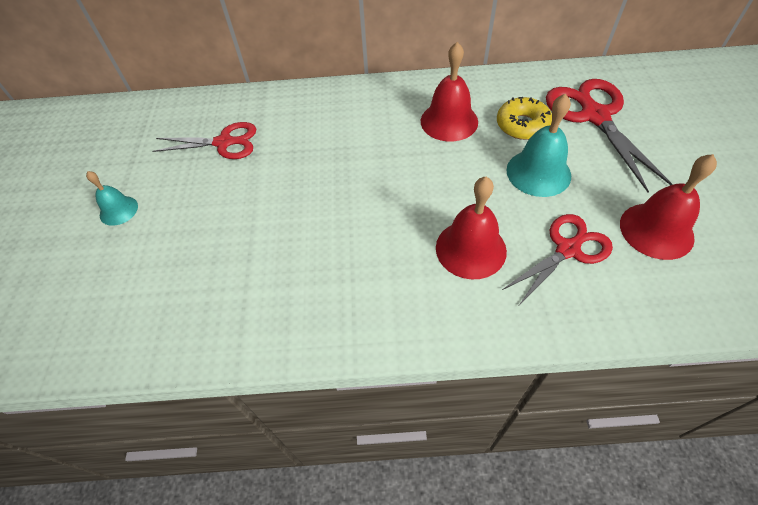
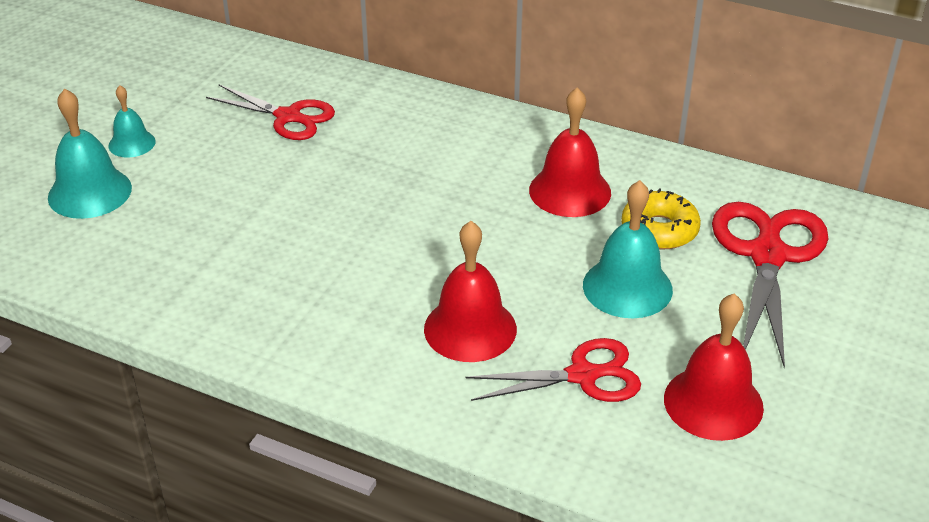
camera: 25 degrees right, 15 degrees down
(111, 266) = (89, 192): none -> turquoise bell

